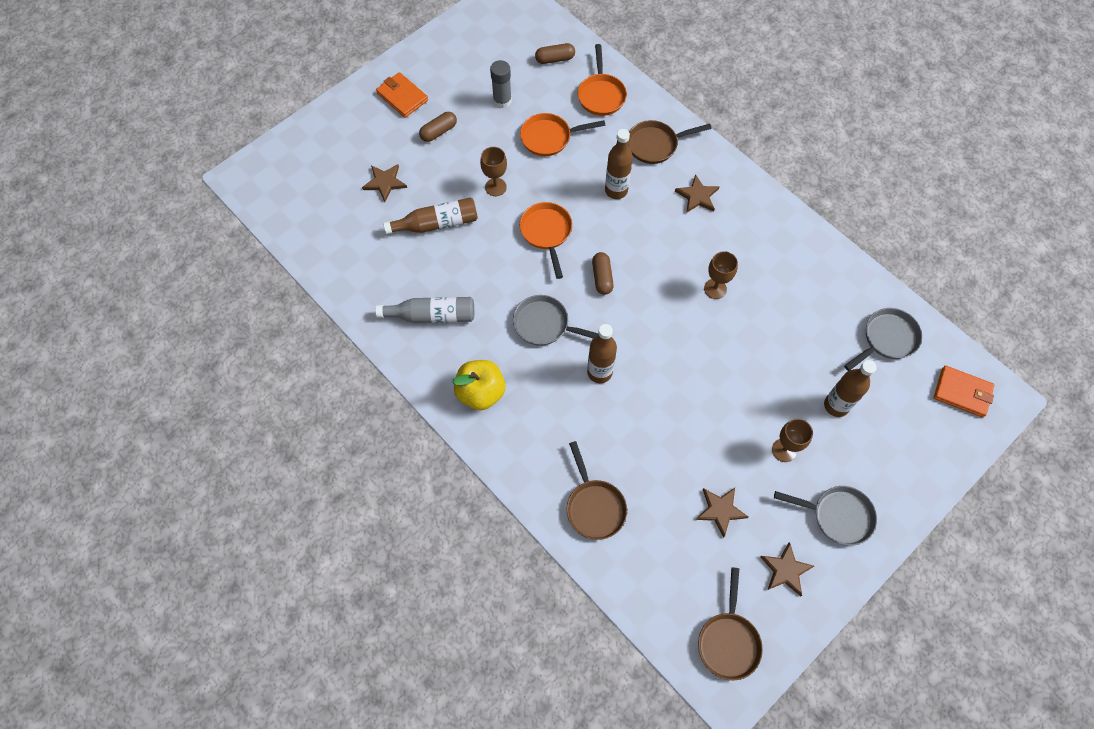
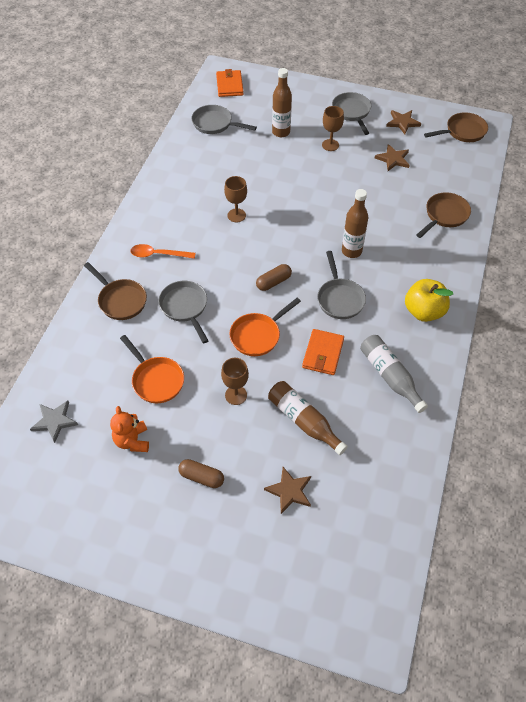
camera: 120 degrees left, 10 degrees down
(402, 97) = (176, 539): orange wallet -> orange wallet (323, 353)
(502, 101) = (132, 441): grey glue stick -> orange teddy bear
(555, 59) = (54, 421): brown capsule -> grey star
(601, 95) = (83, 363): orange pan -> none
(616, 190) = (185, 307): brown bottle -> grey pan
(697, 196) = (158, 254): brown star -> orange spoon

